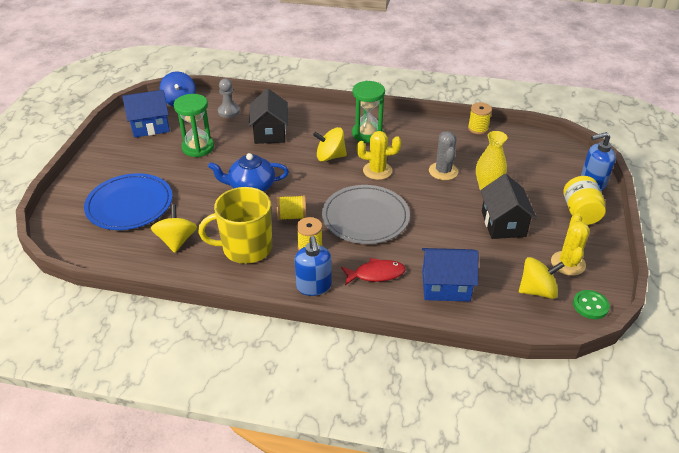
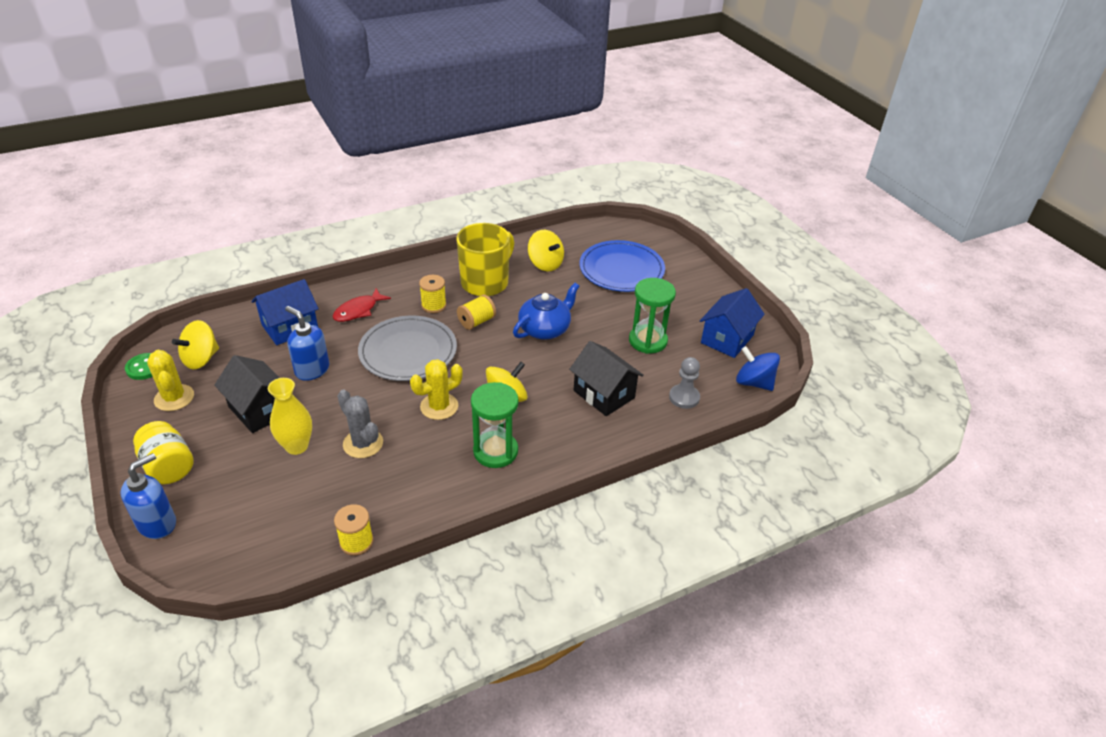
camera: 140 degrees right, 0 degrees up
(314, 286) = (402, 281): blue soap dispenser -> blue soap dispenser (312, 370)

